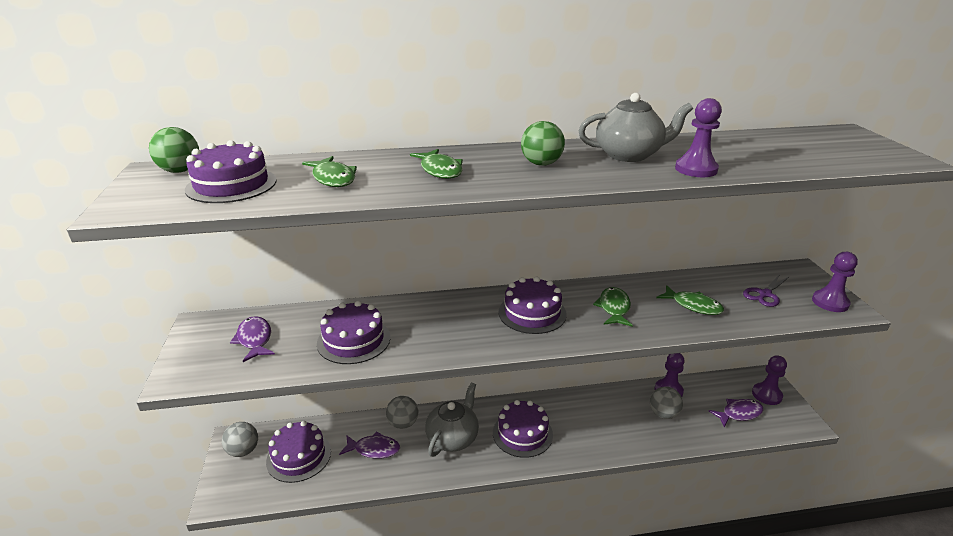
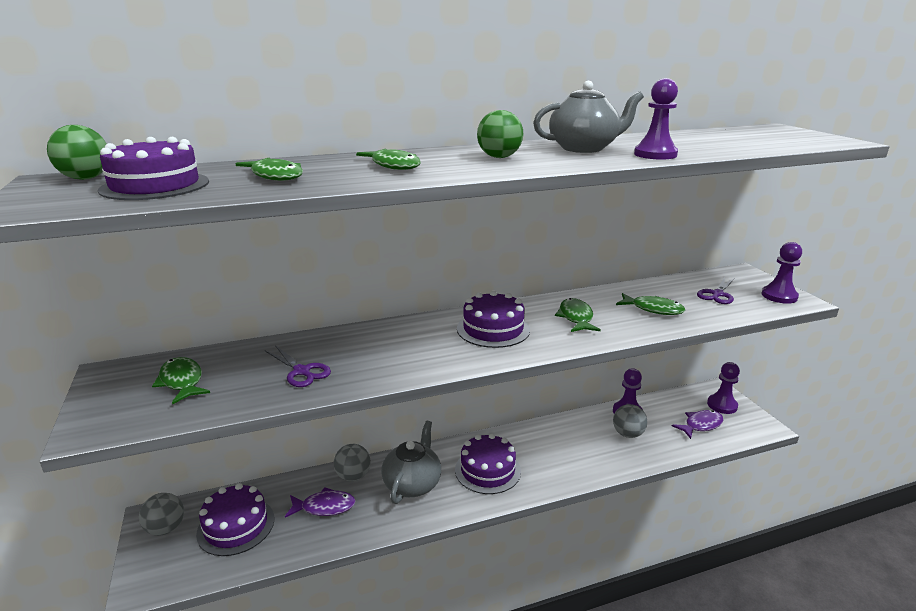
camera: 10 degrees left, 5 degrees down
(255, 339) = (182, 381): purple fish -> green fish
(353, 340) = (301, 371): purple cake -> purple scissors

